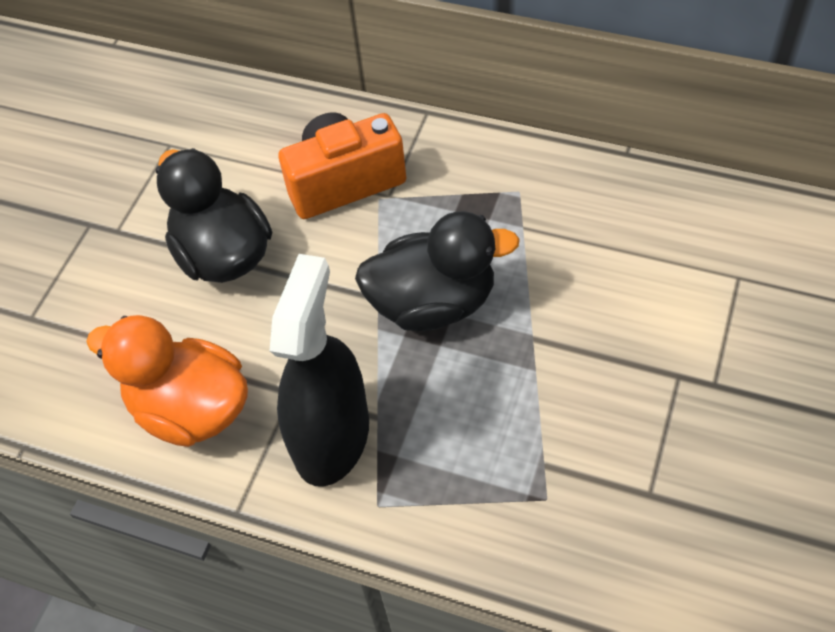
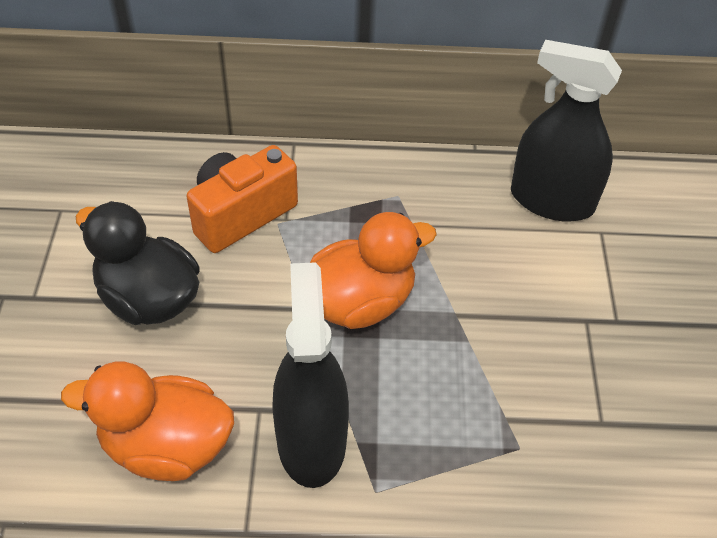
camera: 25 degrees left, 5 degrees down
(433, 303) = (359, 303): black duck -> orange duck
(693, 229) = (551, 200): none -> black spray bottle

